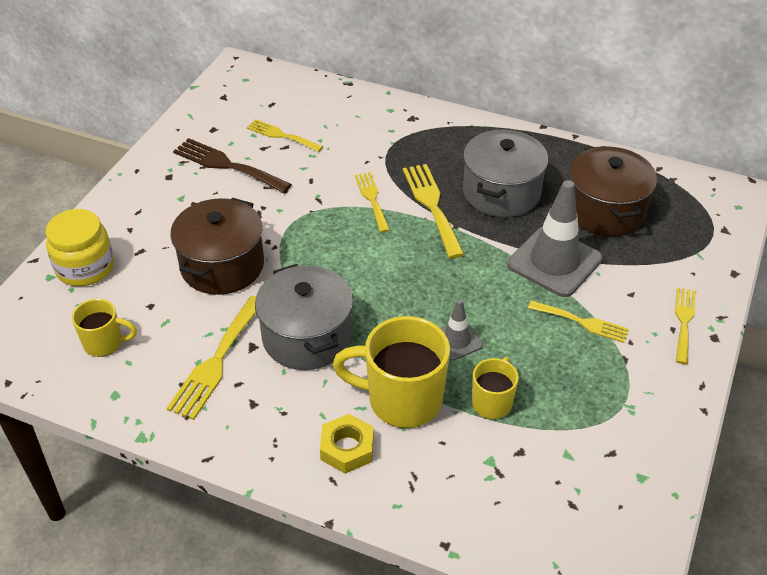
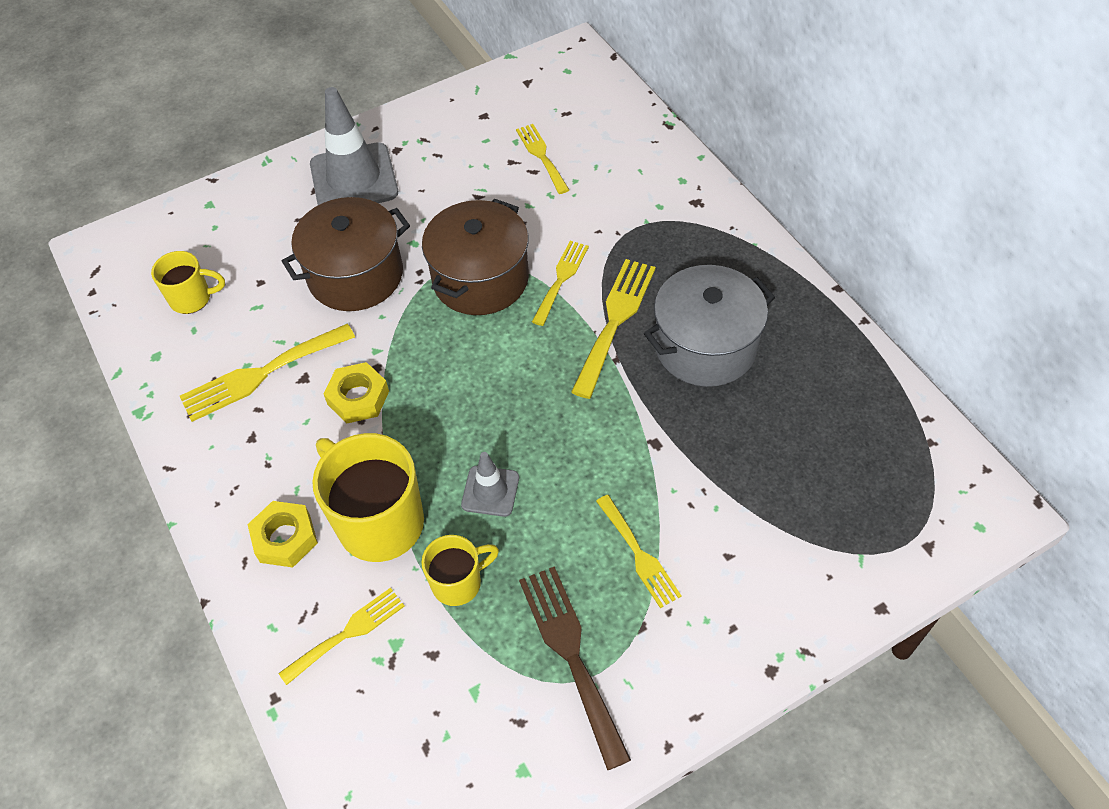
camera: 40 degrees right, 10 degrees up
(85, 267) = (244, 211): yellow jar -> none
(104, 343) = (192, 298): yellow mug -> yellow mug turned 45 degrees counterclockwise
(227, 165) = (459, 164): brown fork -> brown fork (571, 654)
(307, 337) = (358, 398): grey pot -> yellow nut
(554, 262) = (680, 464): grey traffic cone -> grey traffic cone (354, 179)
(605, 210) = (803, 435): brown pot -> brown pot (480, 279)
(684, 321) = (755, 628): yellow fork -> yellow fork (348, 633)

